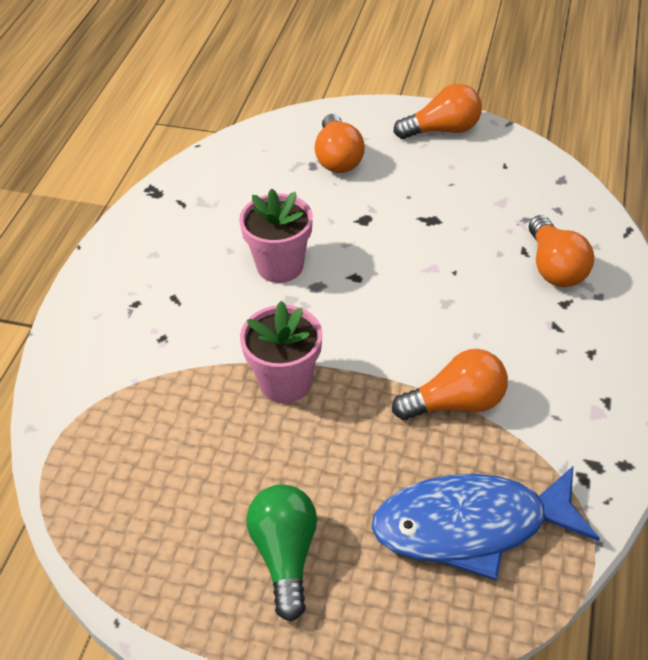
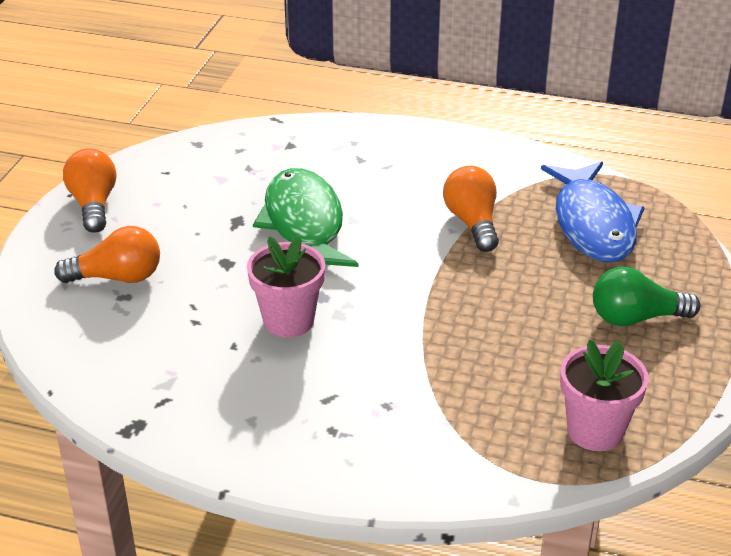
camera: 90 degrees left, 10 degrees down
(285, 382) = (450, 317): pink flower pot -> pink flower pot (595, 431)
(431, 266) = (304, 224): none -> green fish
(554, 267) = (316, 159): orange light bulb -> none

